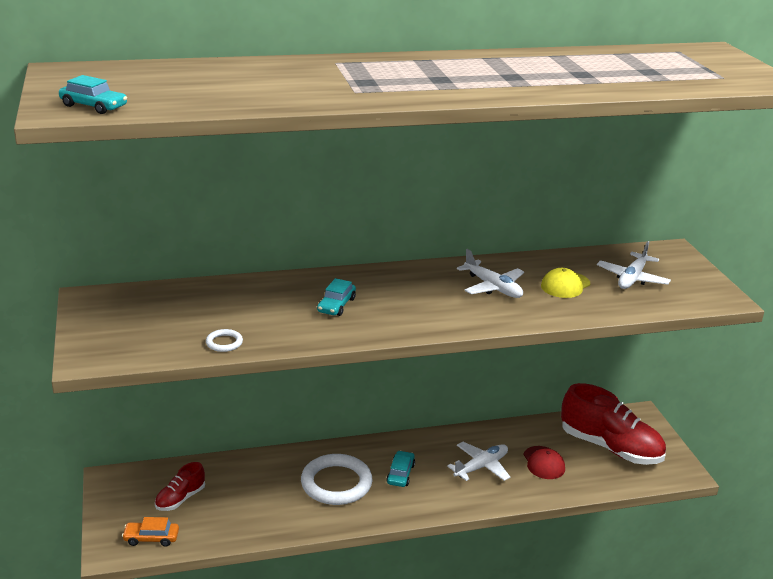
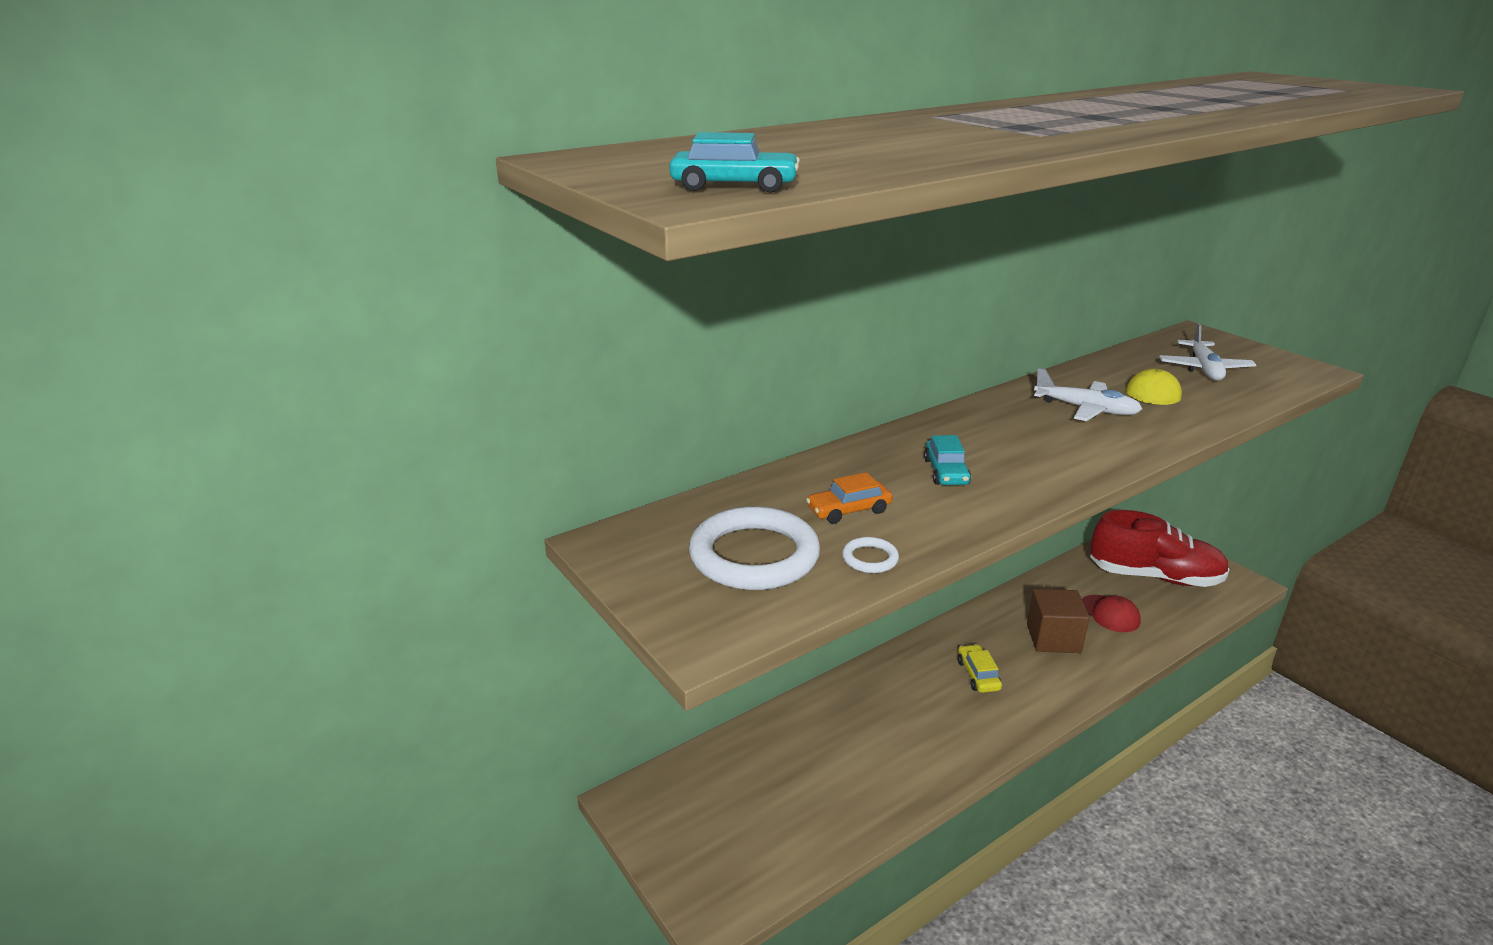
camera: 20 degrees left, 0 degrees up
(151, 538) = (752, 872): orange car -> orange car (849, 510)
(180, 499) = (746, 798): red shoe -> none
(336, 483) = (918, 711): white ring -> white ring (754, 555)
(400, 474) = (978, 675): turquoise car -> yellow car
(481, 467) = (1053, 638): white plane -> brown cube

